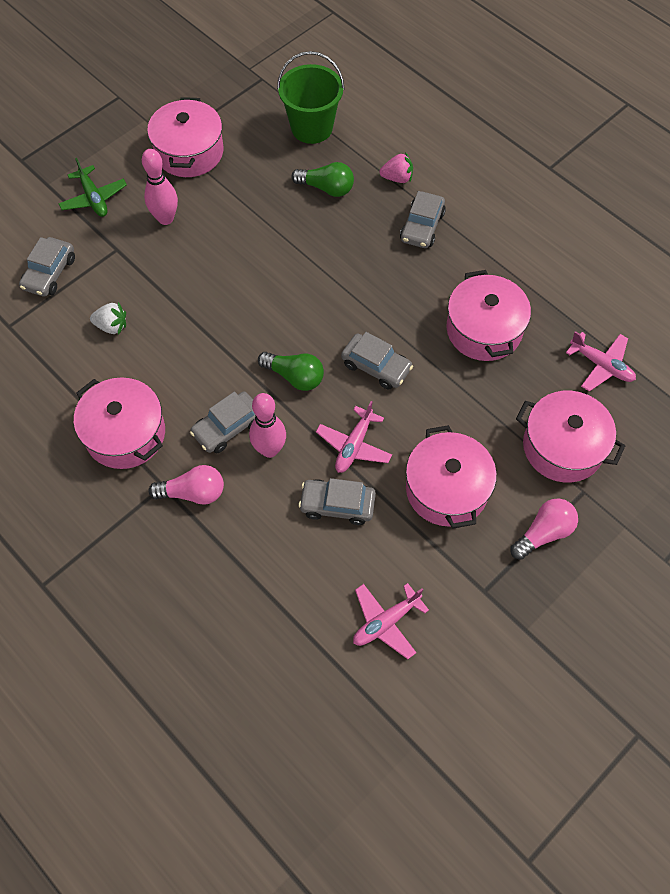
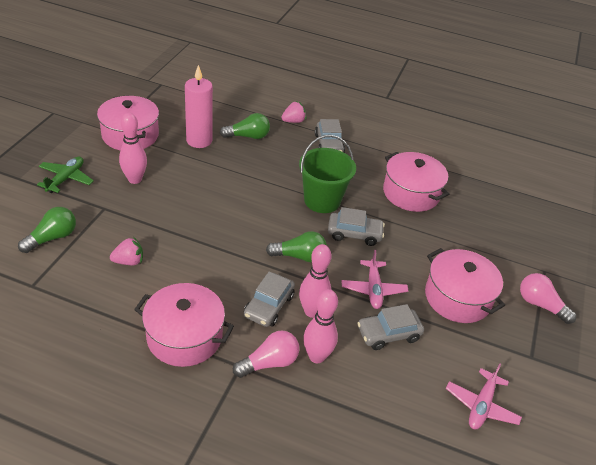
camera: 30 degrees left, 20 degrees down
(49, 273) = (52, 238): grey car -> green light bulb
(94, 198) = (66, 179): green plane -> green plane turned 105 degrees counterclockwise
(112, 326) = (129, 261): white strawberry -> pink strawberry
(245, 503) = (317, 356): none -> pink bowling pin
(264, 180) = (199, 140): none -> pink candle
(311, 128) = (215, 105): green bucket -> green bucket (322, 200)
(543, 533) = (540, 305): pink light bulb -> pink light bulb turned 75 degrees counterclockwise
(562, 447) = (511, 248): pink pot -> none
(601, 365) = (498, 194): pink plane -> none

